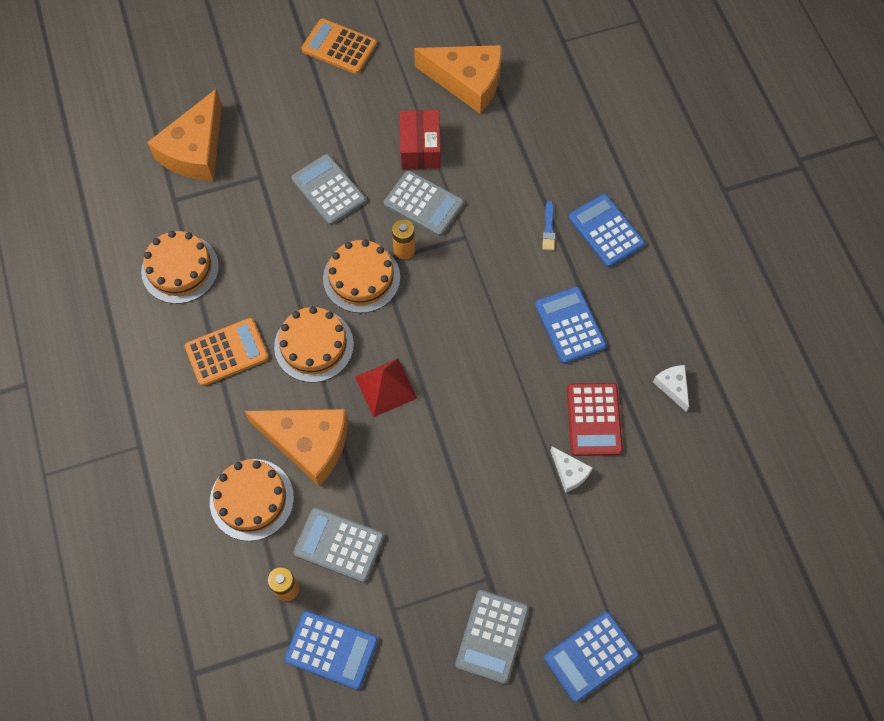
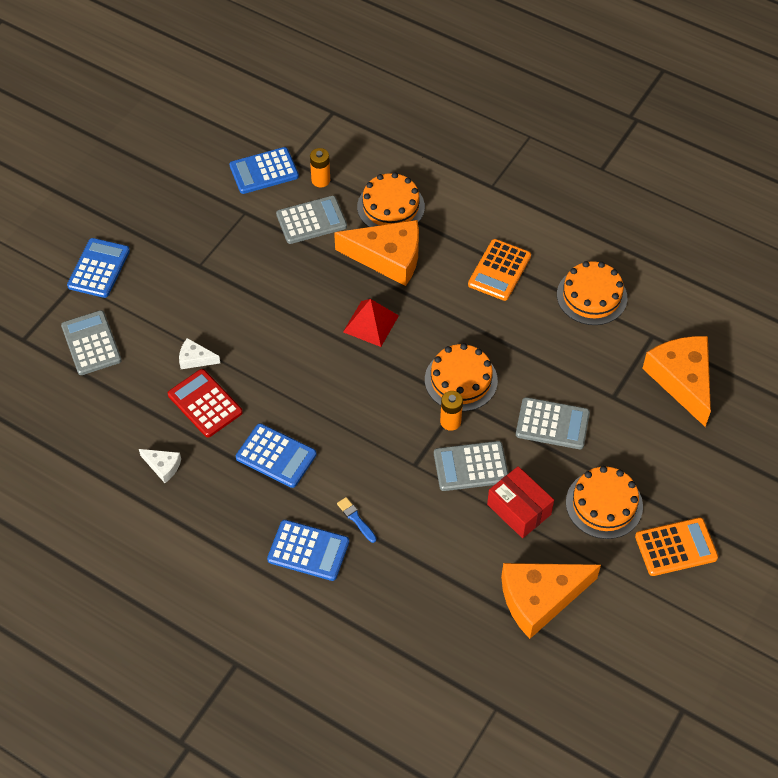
camera: 140 degrees right, 10 degrees down
(308, 443) = (388, 258): orange cheese -> orange cheese turned 150 degrees counterclockwise
(314, 345) = (446, 314): orange cake -> orange cake (604, 504)
(492, 636) = (171, 238): grey calculator -> grey calculator (91, 343)

